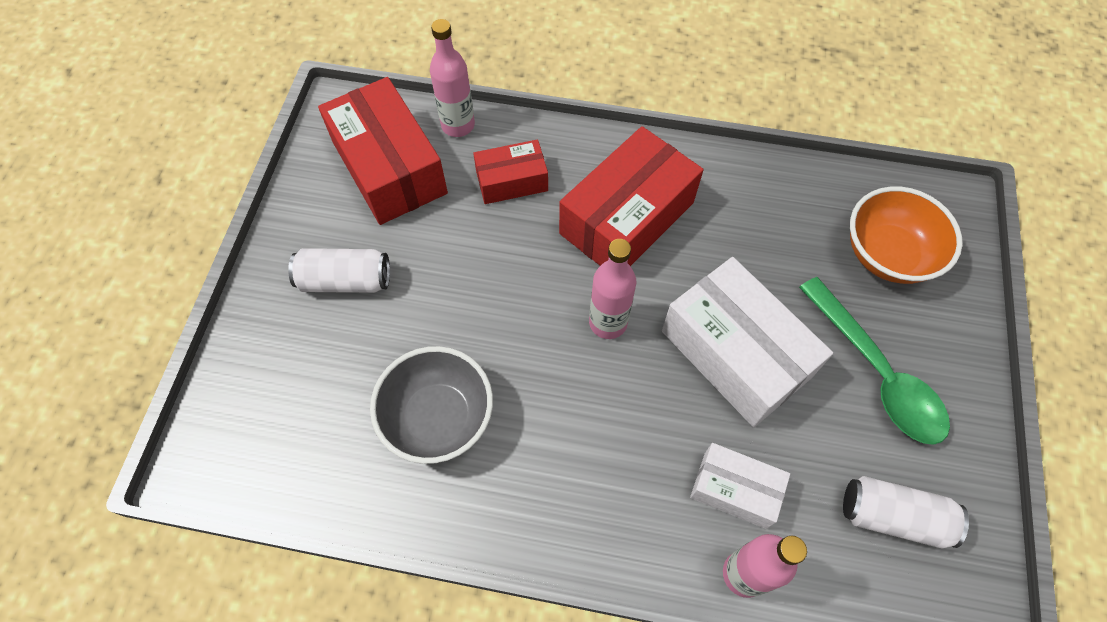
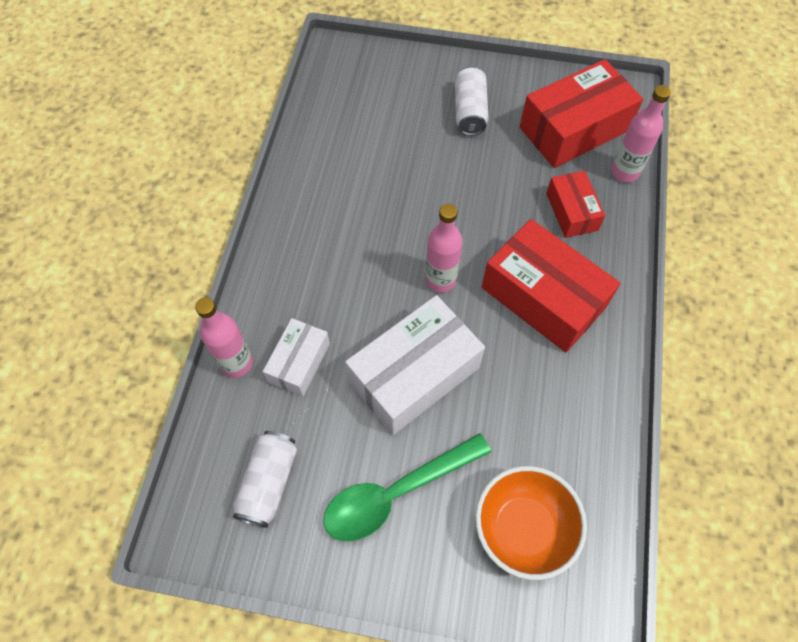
camera: 90 degrees right, 0 degrees up
(438, 418) = (362, 172): grey bowl -> none

